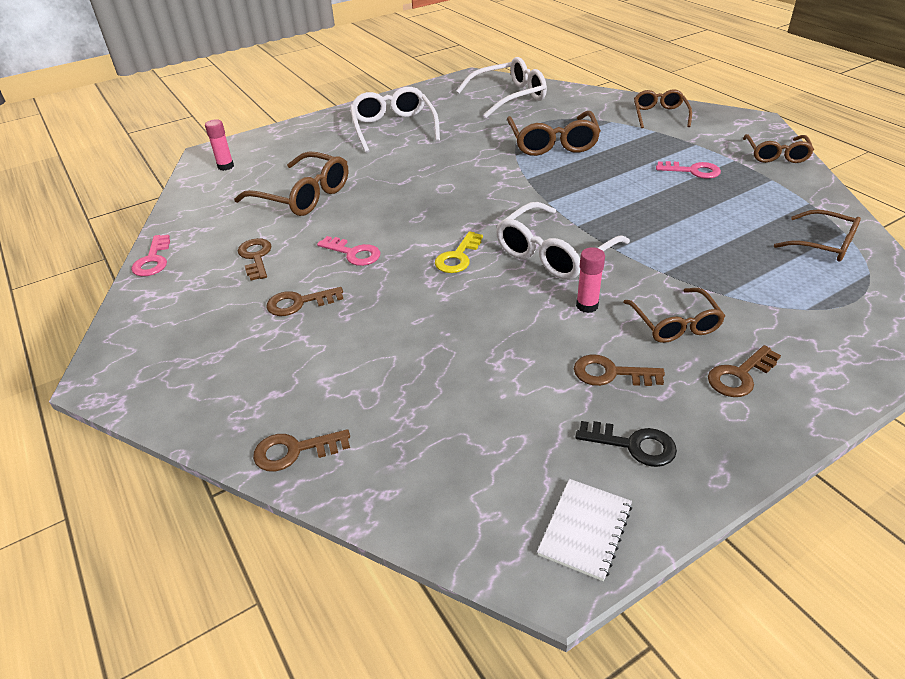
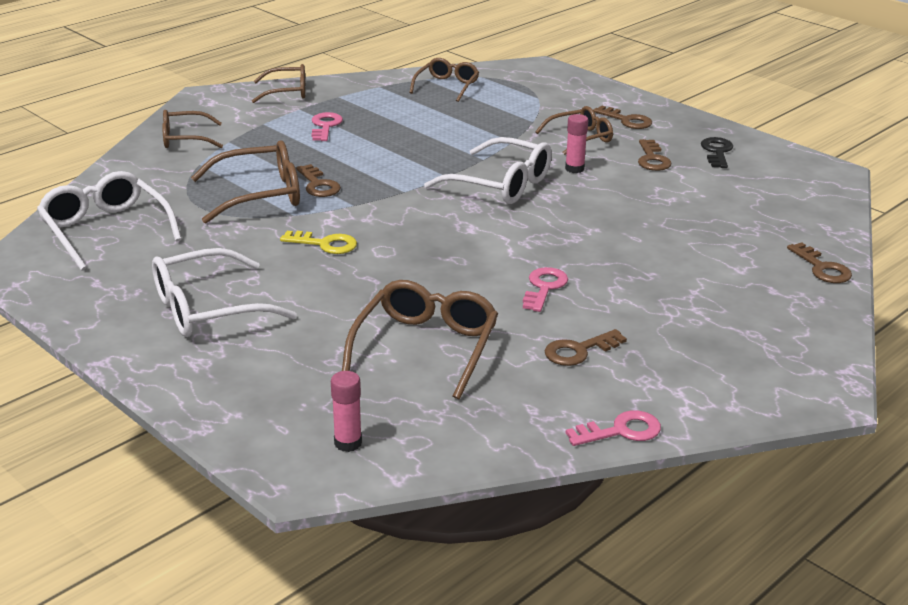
camera: 105 degrees left, 10 degrees down
(298, 303) = (646, 304): brown key -> brown key (318, 185)
(458, 257) = (527, 229): yellow key -> yellow key (325, 244)
(585, 530) = (796, 164): white notebook -> none

